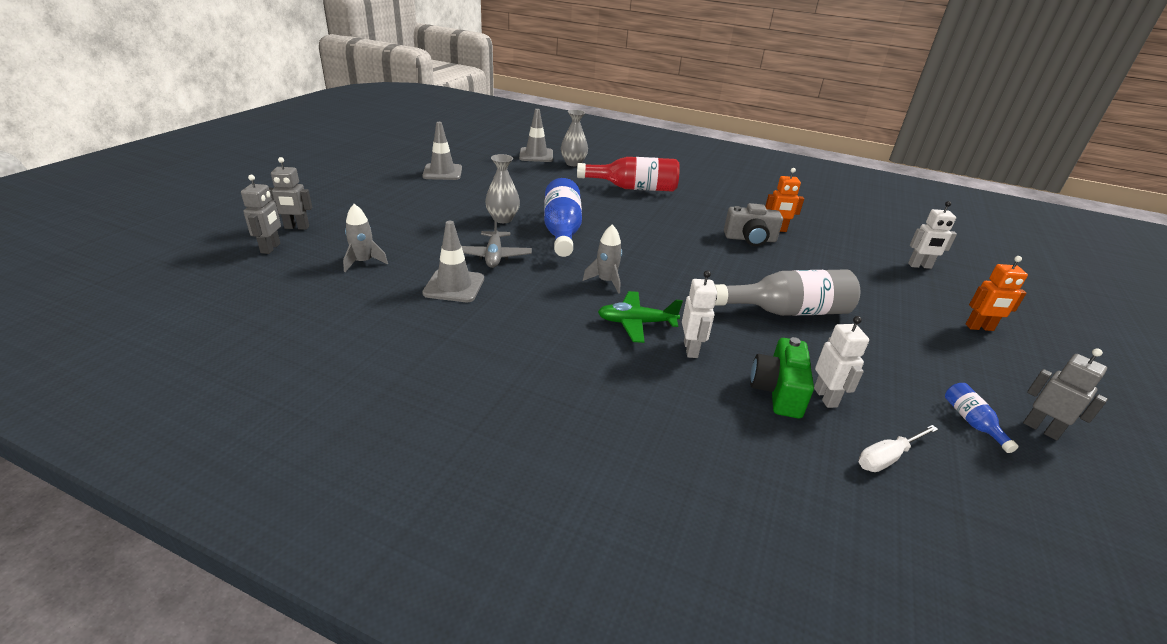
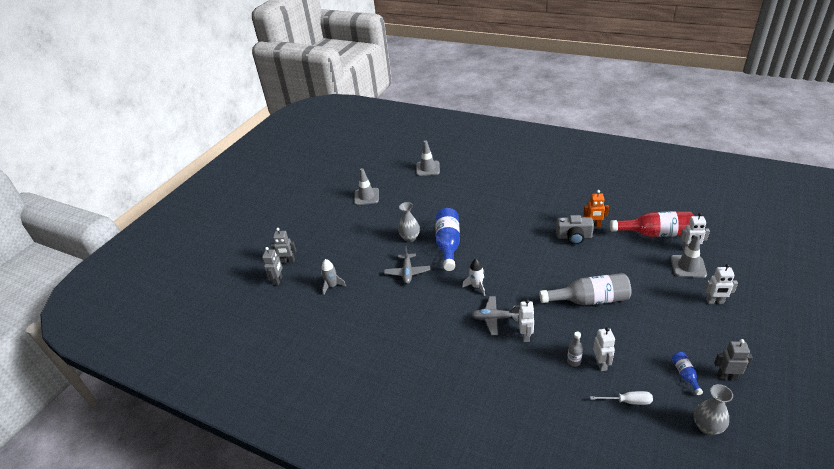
camera: 10 degrees right, 5 degrees up
(454, 286) = (386, 300): grey traffic cone -> grey traffic cone (688, 266)
(573, 163) = (454, 174): grey vase -> grey vase (707, 427)
(606, 281) = (476, 286): grey rocket -> white rocket
(633, 188) = (496, 195): red bottle -> red bottle (655, 233)
(636, 323) = (494, 318): green plane -> grey plane
(778, 391) = (573, 361): green camera -> grey bottle
(887, 457) = (628, 401): white screwdriver -> white screwdriver turned 150 degrees counterclockwise
(979, 327) = (715, 301): orange robot -> white robot
(1041, 429) = (726, 376): grey robot -> grey robot turned 45 degrees counterclockwise

